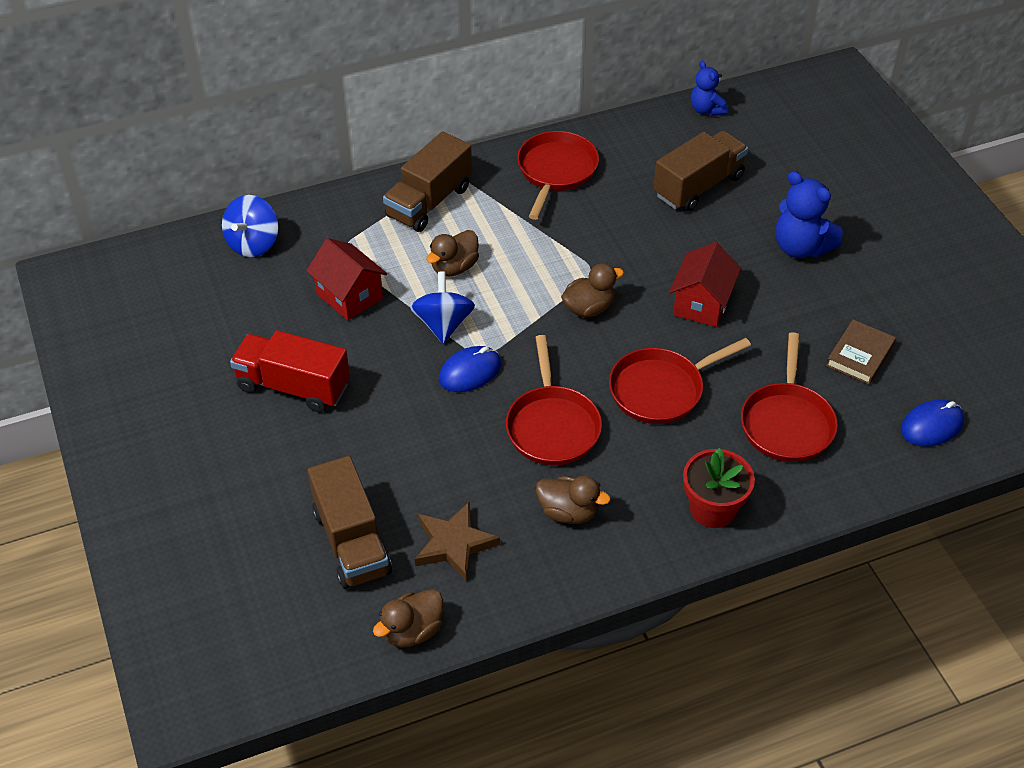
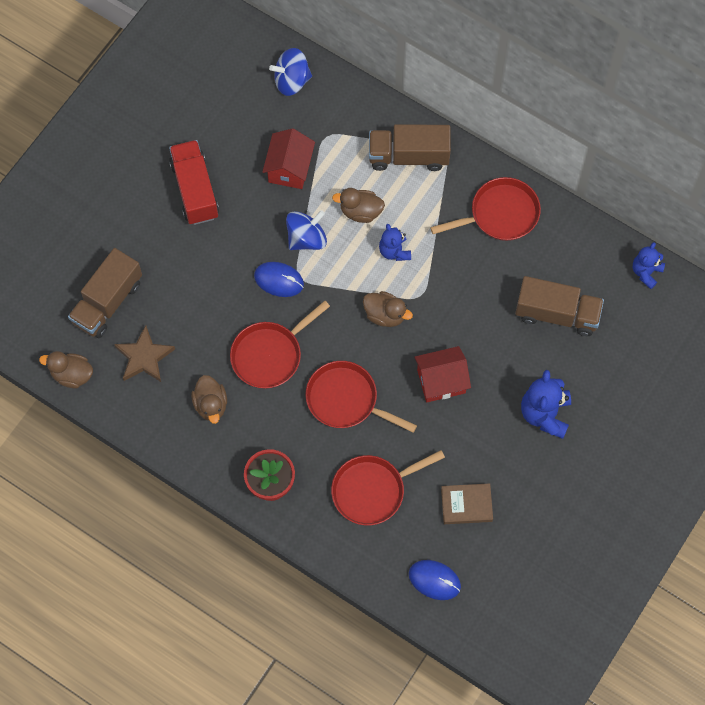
camera: 55 degrees right, 20 degrees up
(523, 265) = (394, 251): none -> blue teddy bear

